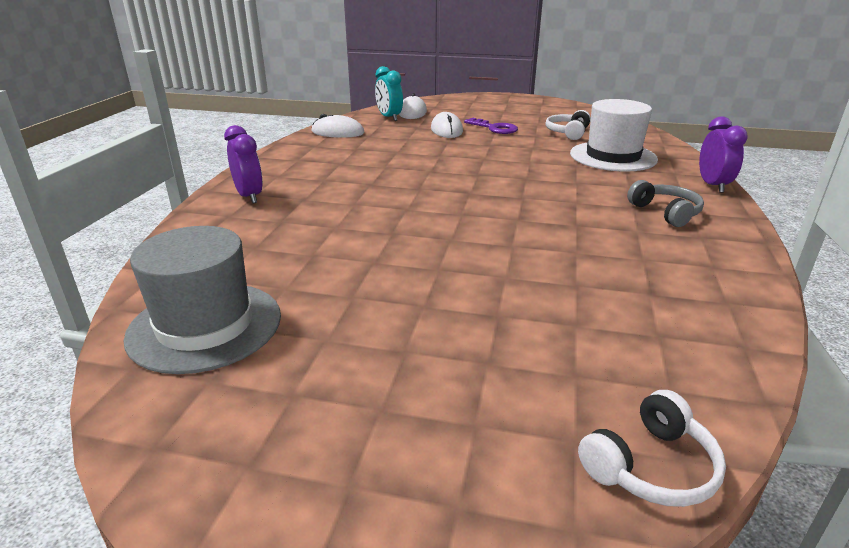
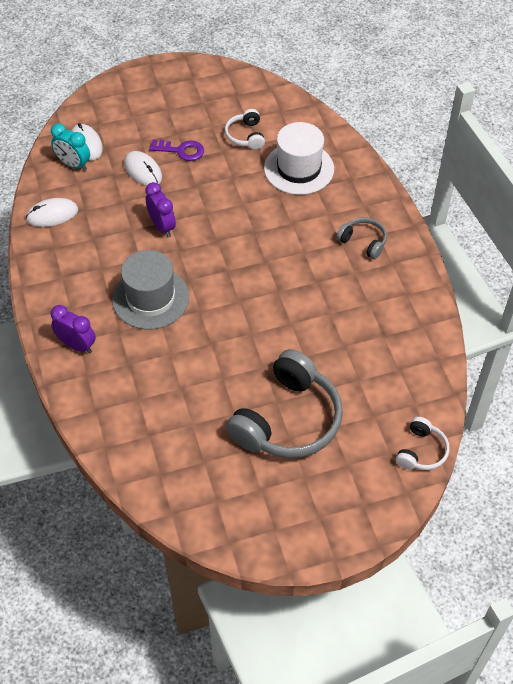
camera: 30 degrees left, 25 degrees up
(205, 326) = (178, 472): grey hat -> grey hat (150, 298)
(422, 329) = (288, 420): none -> grey headphones
(712, 185) = (381, 189): purple clock -> purple clock (162, 226)

